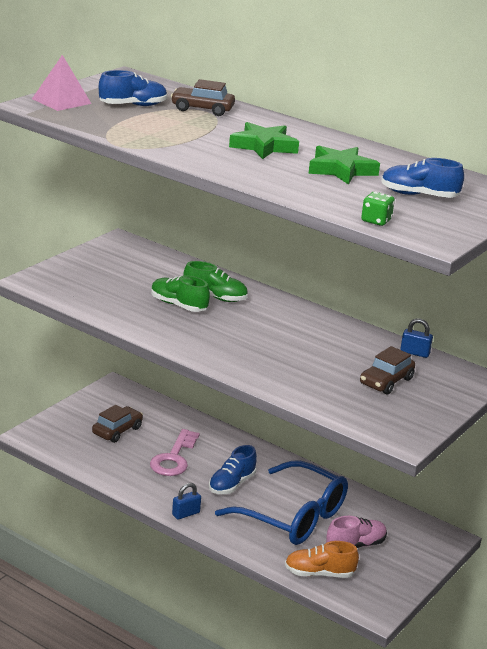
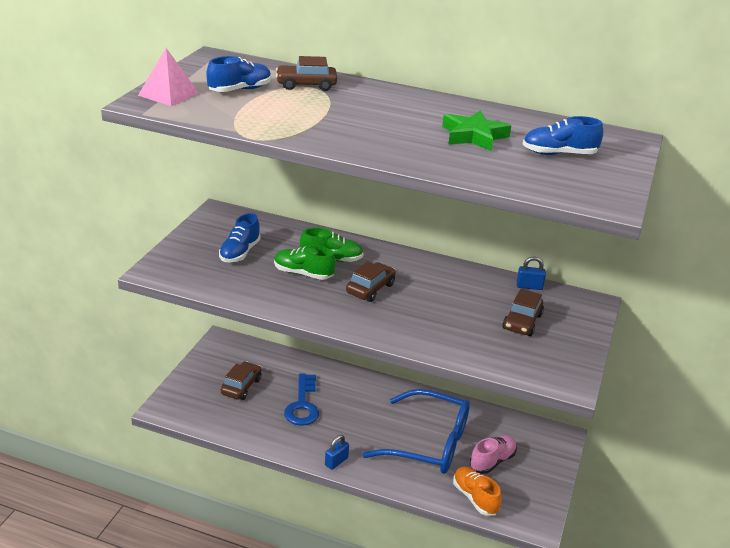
camera: 15 degrees left, 5 degrees up
(174, 458) = (302, 405): pink key -> blue key
(231, 484) = (363, 421): blue shoe -> blue shoe (240, 253)
(241, 328) = (370, 289): none -> brown car
(263, 146) = (388, 119): green star -> none
(319, 573) = (475, 498): orange shoe -> orange shoe turned 75 degrees clockwise
(376, 221) = (544, 190): green dice -> none

